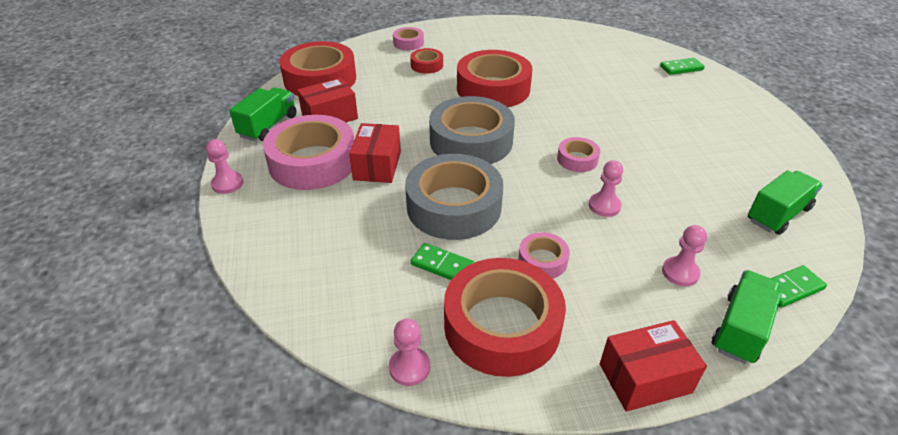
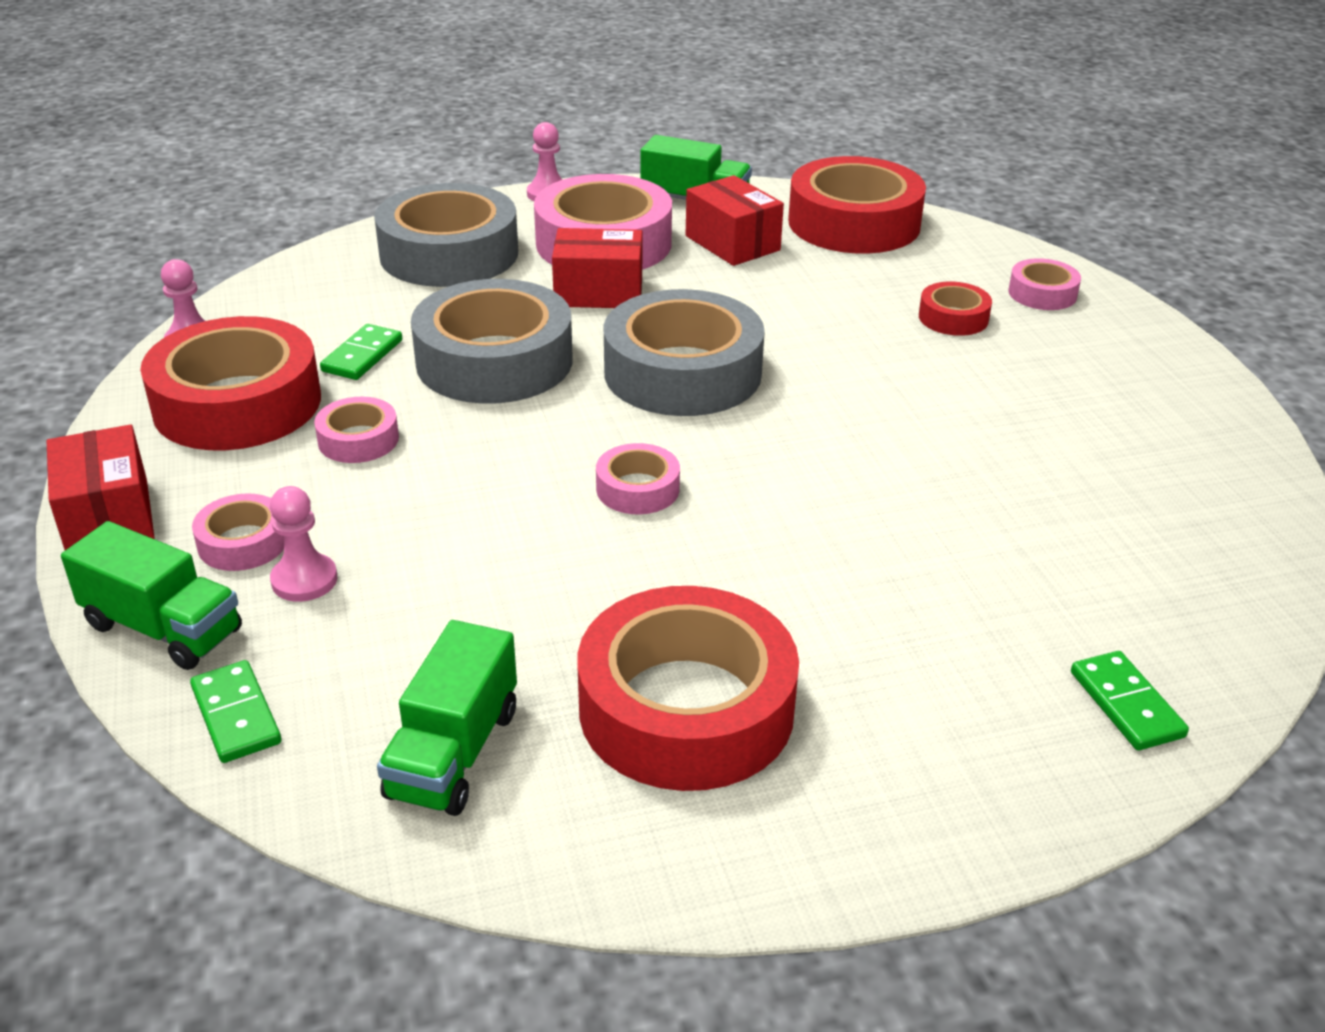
camera: 85 degrees right, 5 degrees down
(304, 229) = (449, 253): none -> grey tape
(493, 88) = (886, 394): red tape -> red tape (686, 708)
(604, 206) = (491, 511): pink pawn -> none
(654, 303) = (243, 542): none -> pink tape
(778, 214) = (453, 753): green truck -> green truck turned 60 degrees clockwise

